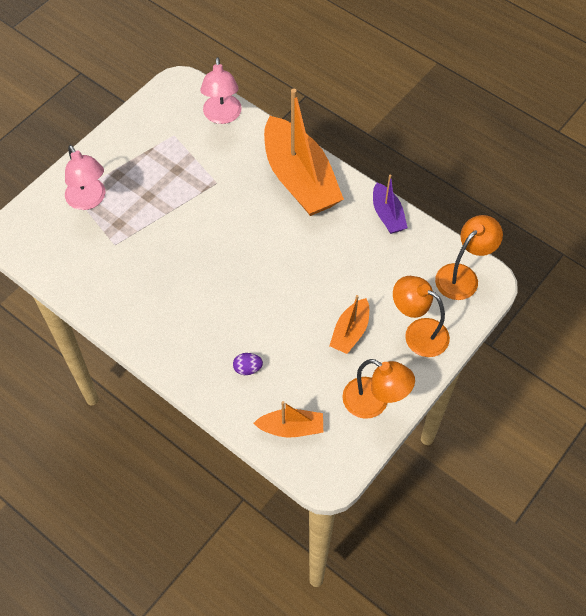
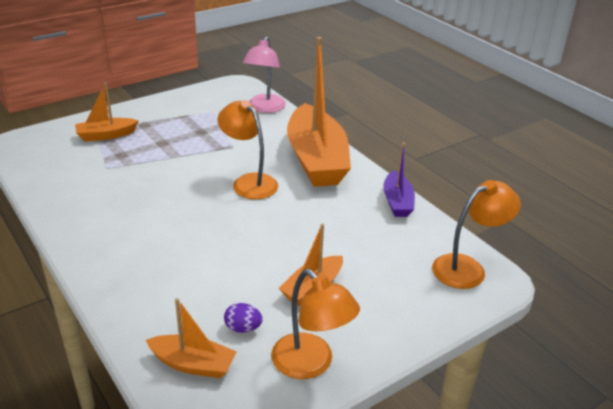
camera: 15 degrees right, 25 degrees down
(89, 200) = (106, 135): pink lamp -> orange boat
(247, 368) = (175, 293): purple egg -> purple egg (243, 328)
(418, 333) = (394, 307): orange lamp -> orange lamp (249, 182)

